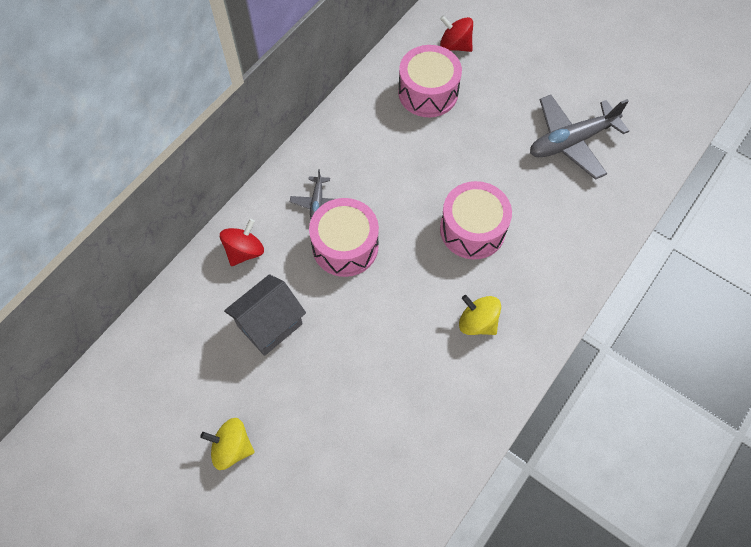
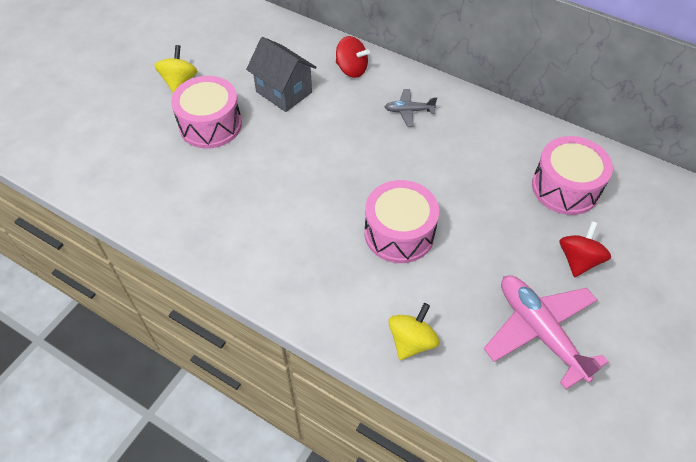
camera: 85 degrees right, 10 degrees down
(345, 246) = (365, 134): pink drum -> pink drum (210, 125)
(455, 45) = (642, 209): red spinning top -> red spinning top (578, 260)
(477, 322) = (293, 240): yellow spinning top -> yellow spinning top (411, 341)
(571, 141) = (539, 331): grey plane -> pink plane

